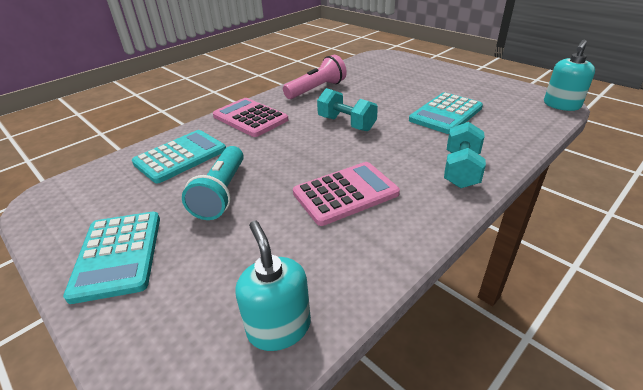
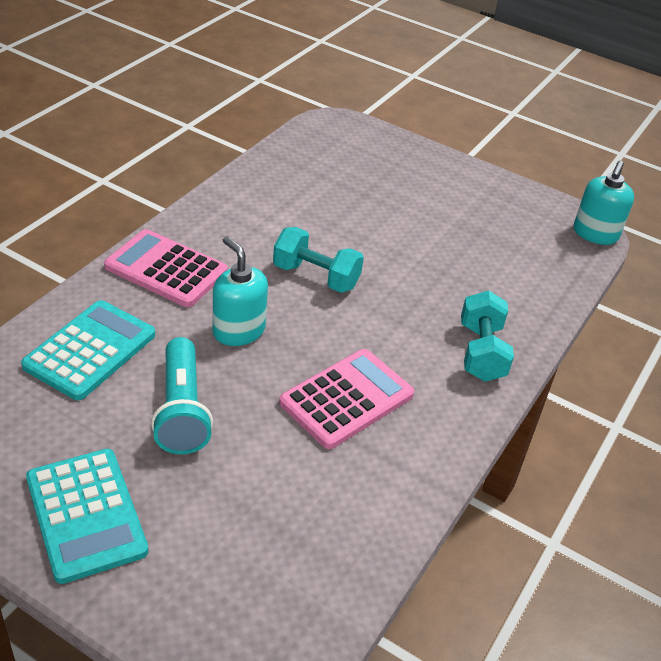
camera: 20 degrees left, 5 degrees up
(279, 327) = (322, 578): turquoise soap dispenser -> turquoise soap dispenser (238, 331)
(316, 89) = (250, 205): pink flashlight -> none
(445, 114) = (449, 254): turquoise calculator -> none

